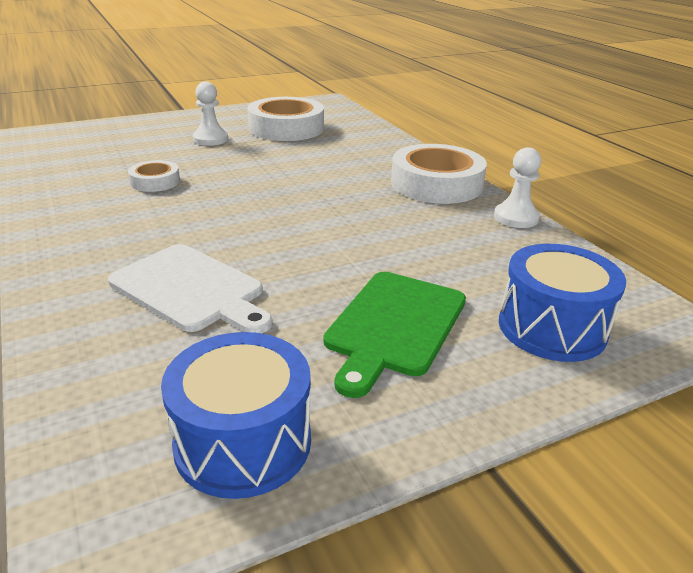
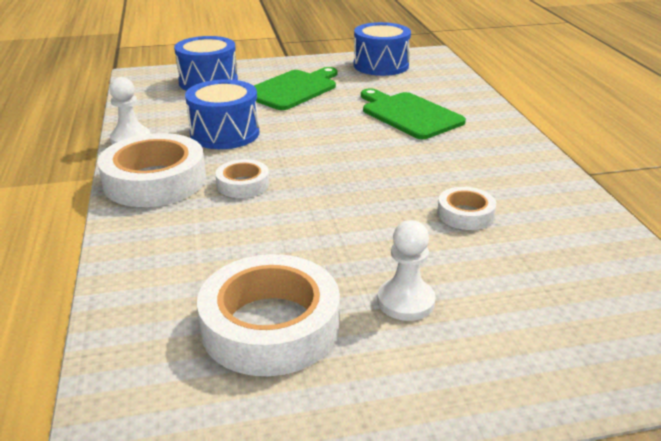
camera: 165 degrees left, 0 degrees up
(191, 289) = (409, 114): white cutting board -> green cutting board
(357, 187) = (243, 184): none -> white tape
(423, 234) = (225, 133): none -> blue drum

